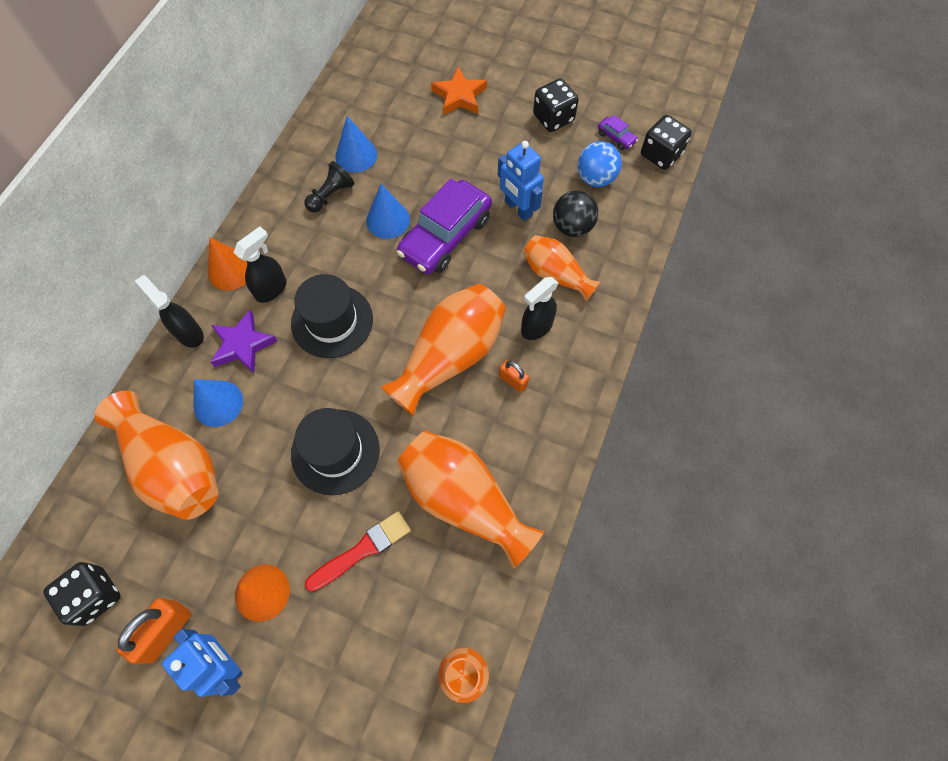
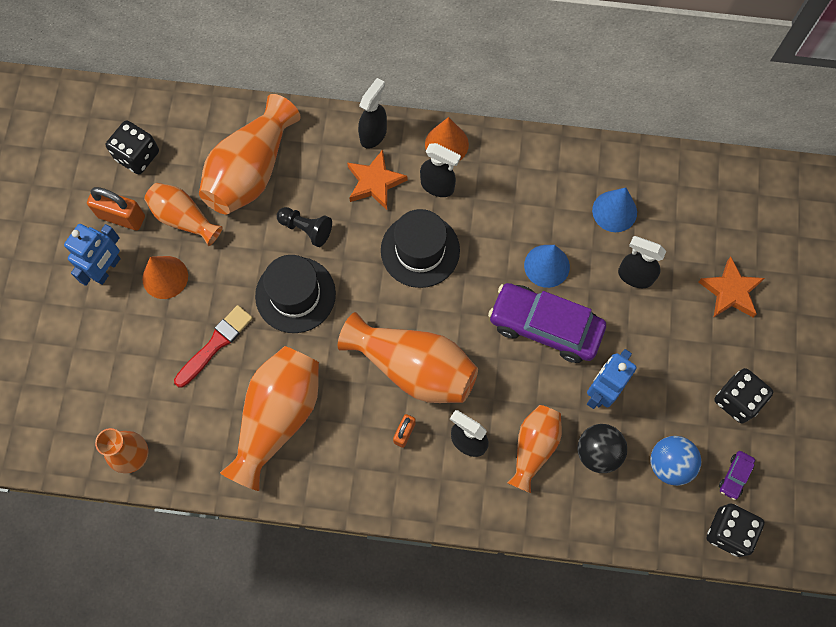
camera: 75 degrees right, 5 degrees up
(199, 555) = (184, 218): none -> orange vase
(218, 403) = (315, 183): blue cone -> none
(242, 345) = (375, 182): purple star -> orange star
(331, 195) = (558, 203): black pawn -> black pawn (306, 229)
(362, 550) = (215, 344): red brush -> red brush turned 90 degrees counterclockwise
(422, 157) = (634, 276): none -> black spray bottle

